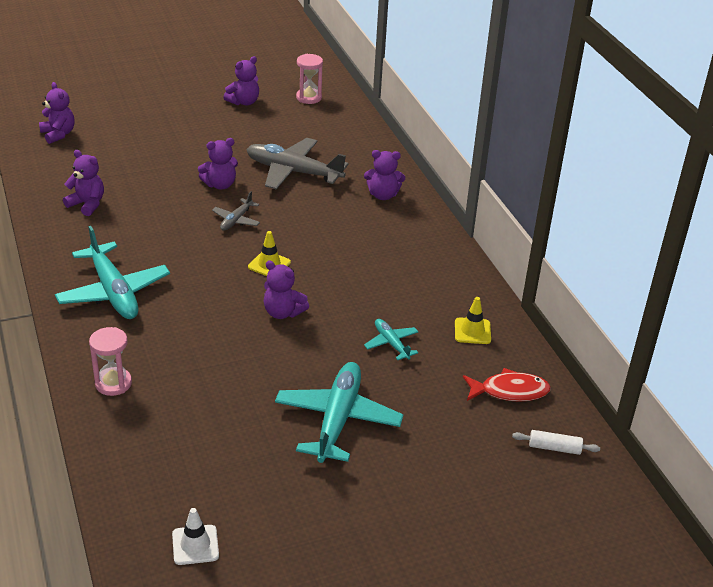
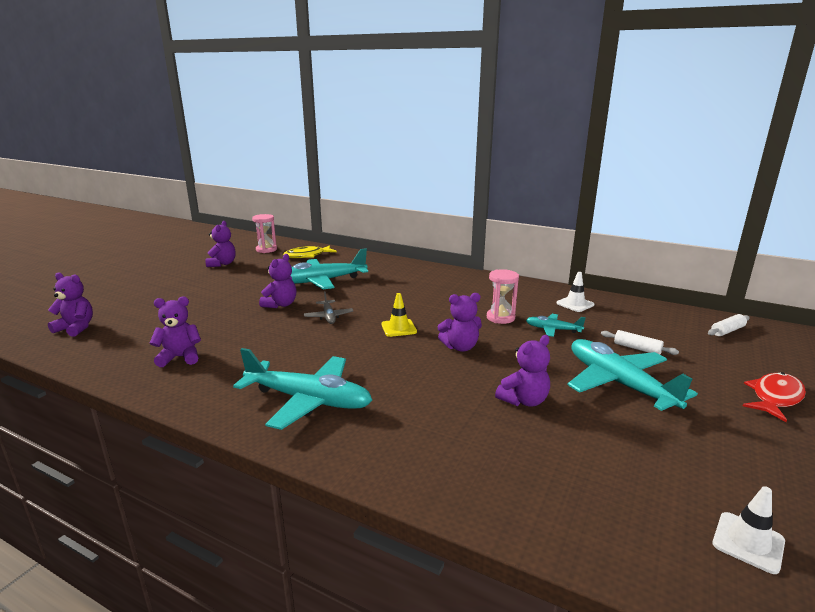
camera: 40 degrees left, 15 degrees down
(113, 383) = (431, 464): pink hourglass -> pink hourglass (500, 318)
(293, 172) = (322, 281): grey plane -> turquoise plane
(332, 126) = (307, 256): none -> yellow fish
(383, 195) = (399, 271): purple teddy bear -> purple teddy bear (524, 400)
(423, 405) = (637, 348): none -> white rolling pin
(472, 331) = (575, 304): yellow traffic cone -> white traffic cone
(509, 391) = (652, 319): red fish -> red fish (775, 397)

